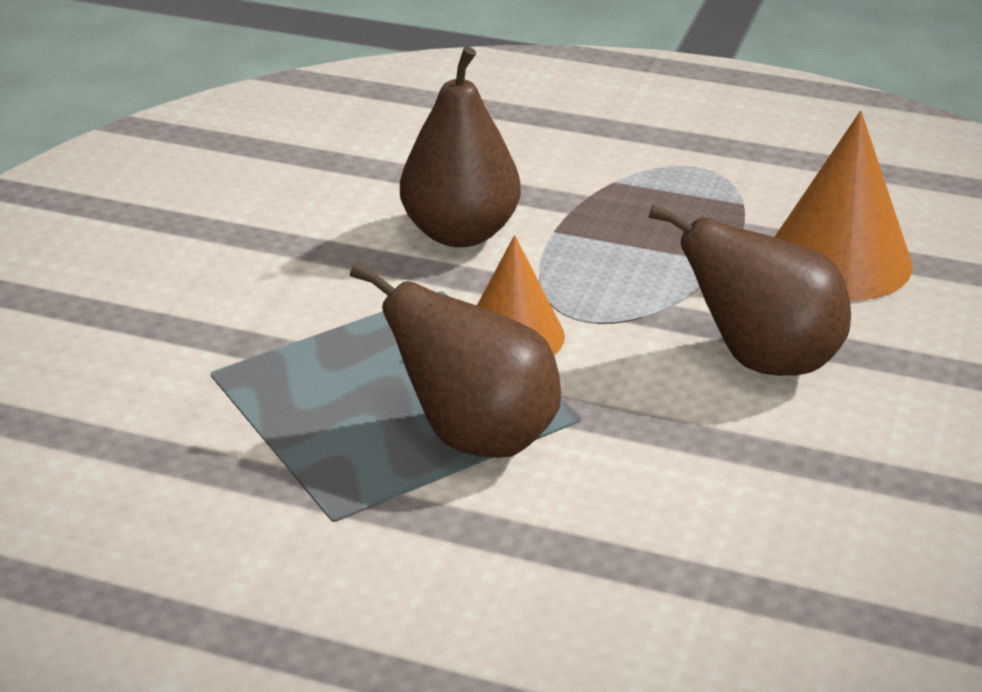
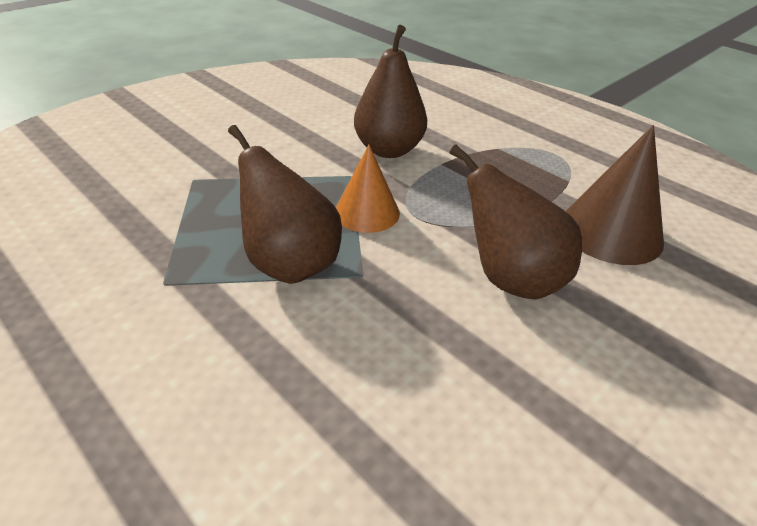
camera: 25 degrees right, 5 degrees up
(839, 260) = (610, 232): orange cone -> brown cone

